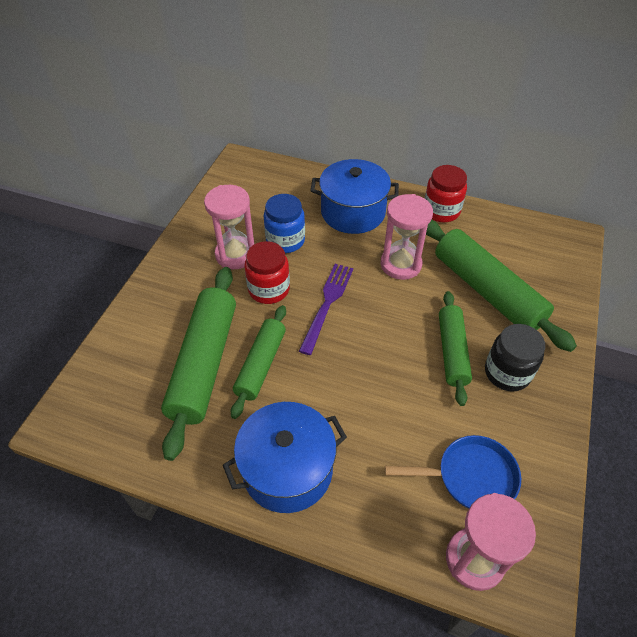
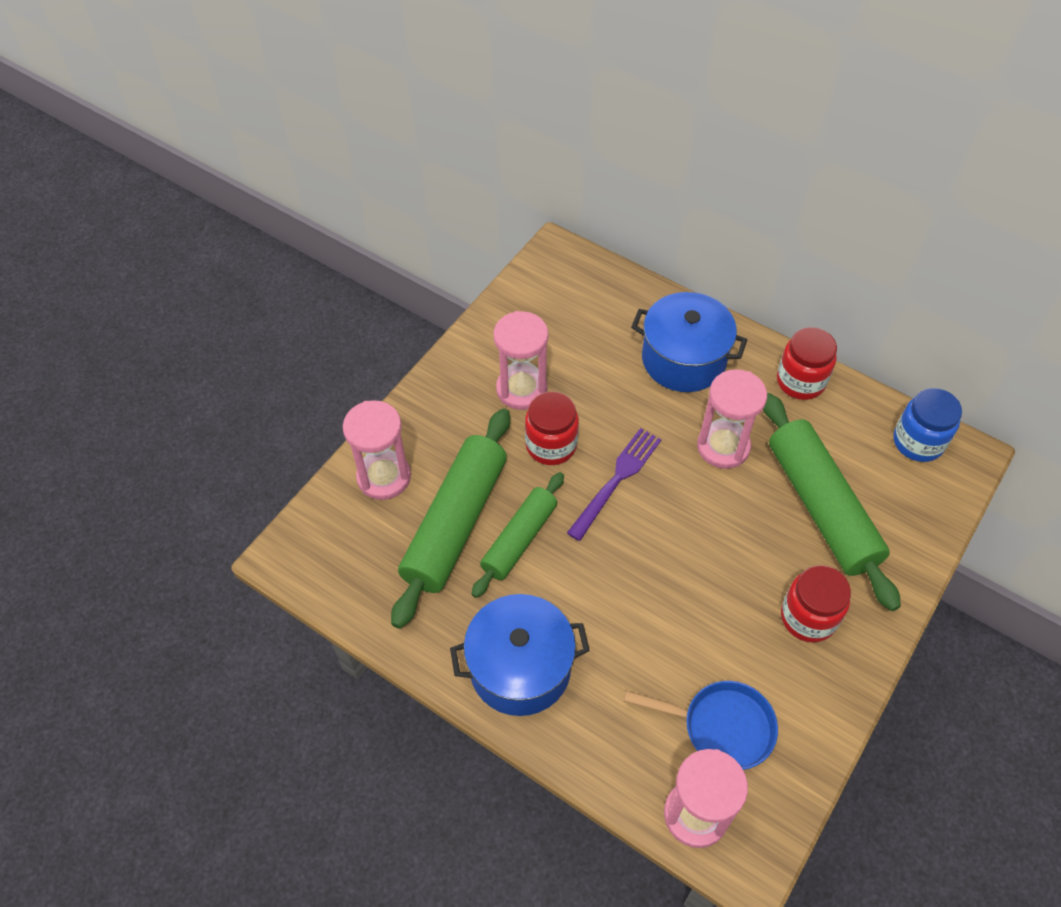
camera: 15 degrees right, 5 degrees up
(136, 341) = (384, 477): none -> pink hourglass
(285, 241) = (587, 383): blue jar -> blue jar (918, 442)
(452, 351) = (750, 575): green rolling pin -> none
(507, 373) = (808, 617): black jar -> red jar

